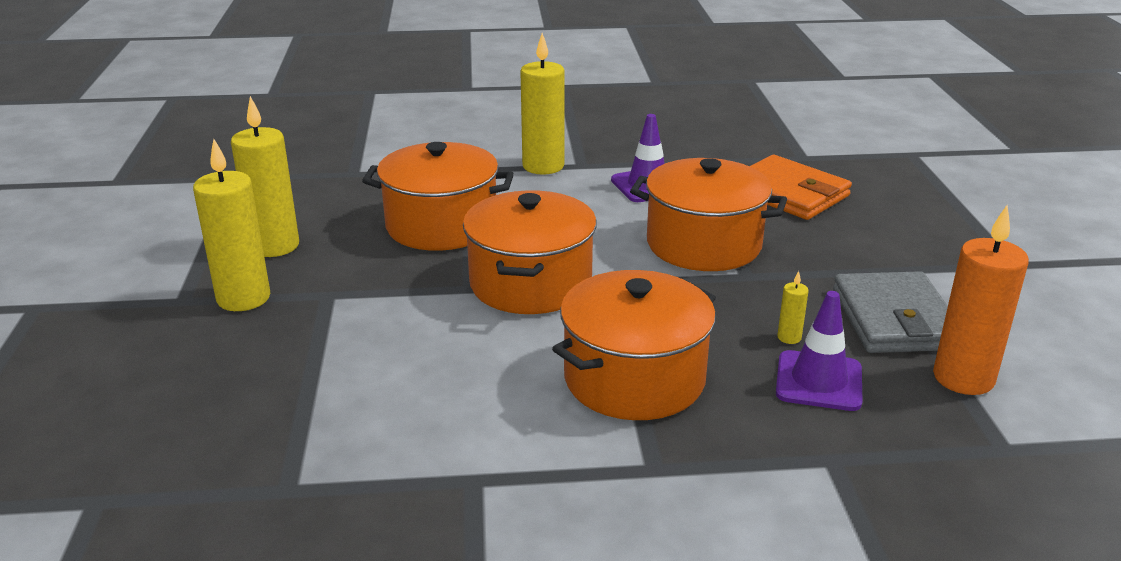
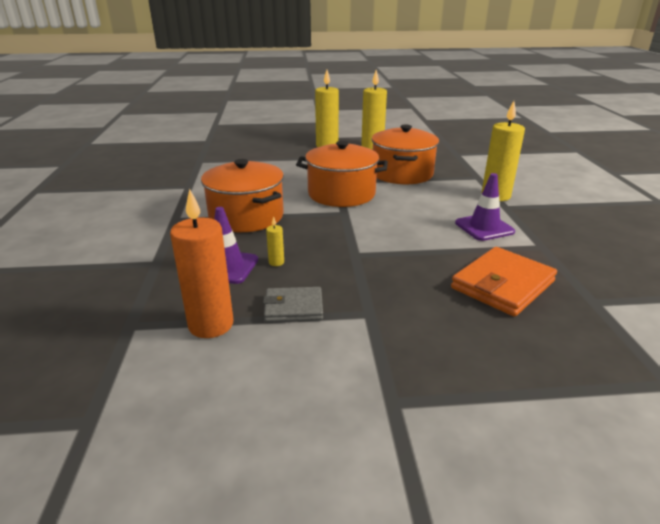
camera: 90 degrees right, 0 degrees up
(703, 244) = (397, 242): orange pot -> none
(895, 319) = (293, 307): grey wallet -> grey wallet, size x0.61

